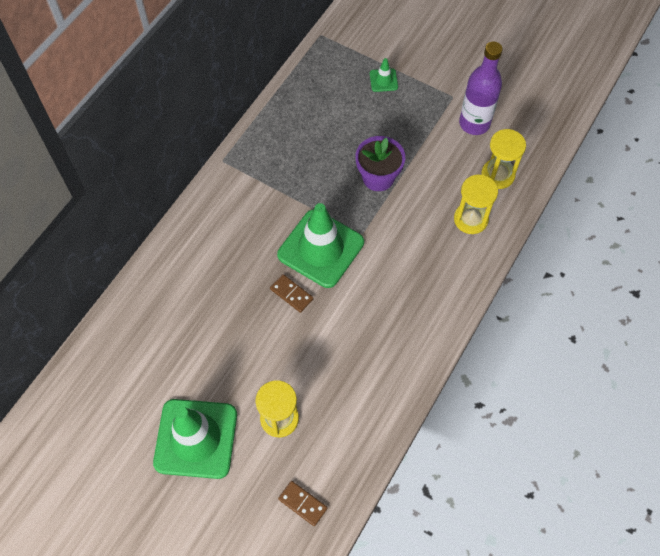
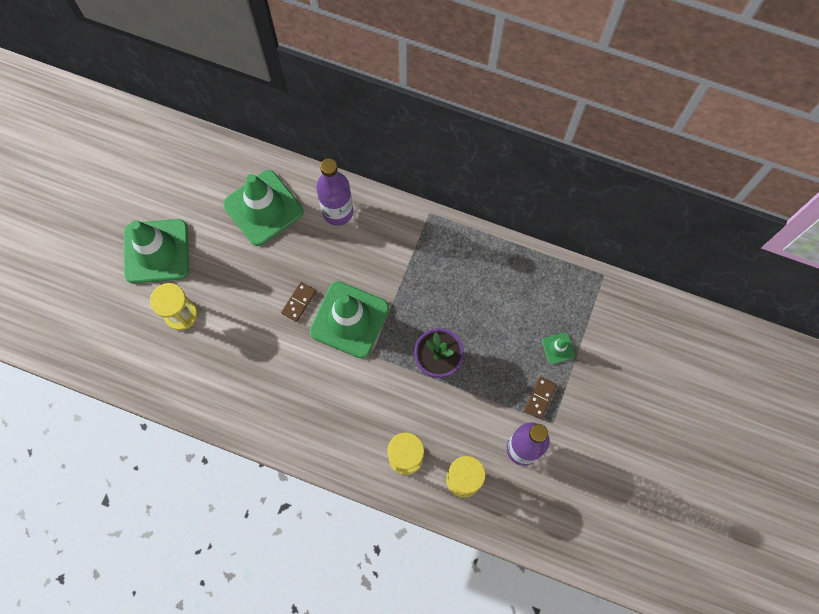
camera: 80 degrees right, 10 degrees up
(173, 316) = (263, 208): none -> green traffic cone
(198, 243) = (338, 212): none -> purple bottle
(302, 504) = (111, 346): brown domino -> brown domino (540, 398)

